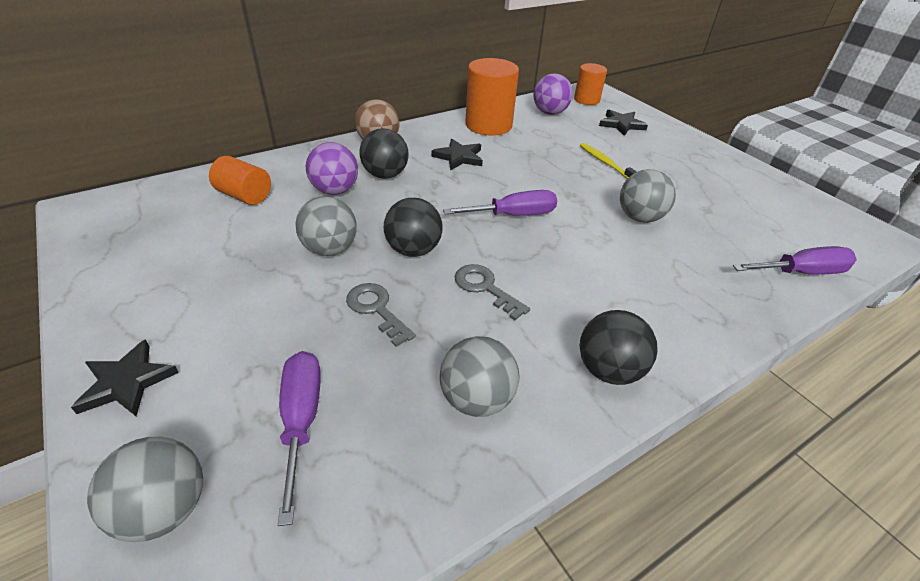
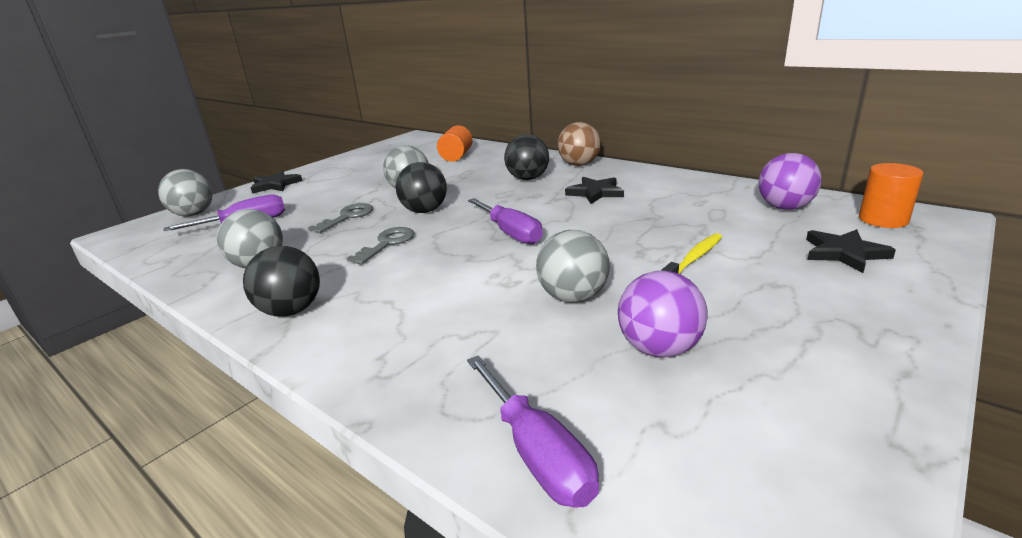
camera: 75 degrees right, 15 degrees down
(335, 190) = (487, 172): purple ball -> purple ball (659, 349)
(488, 125) = (687, 189): orange cylinder -> none

